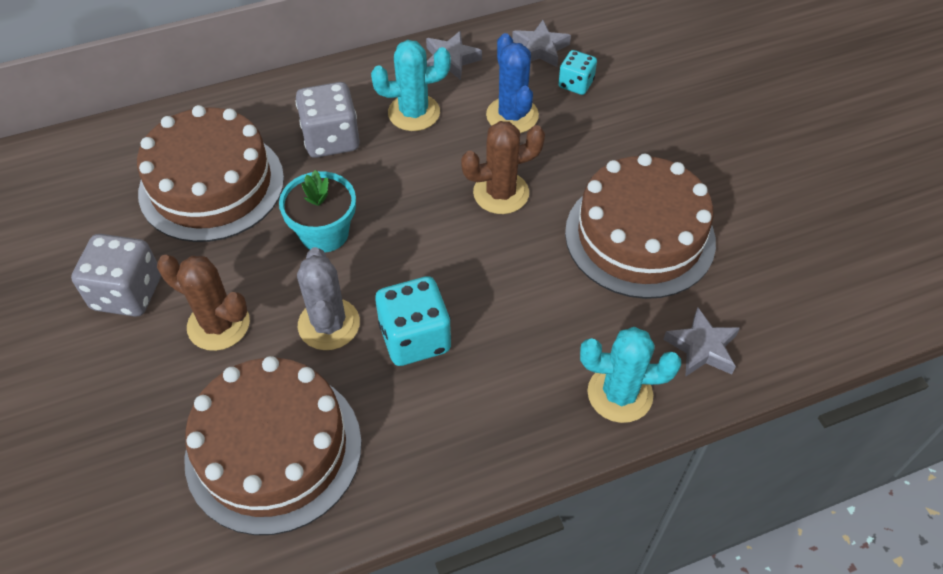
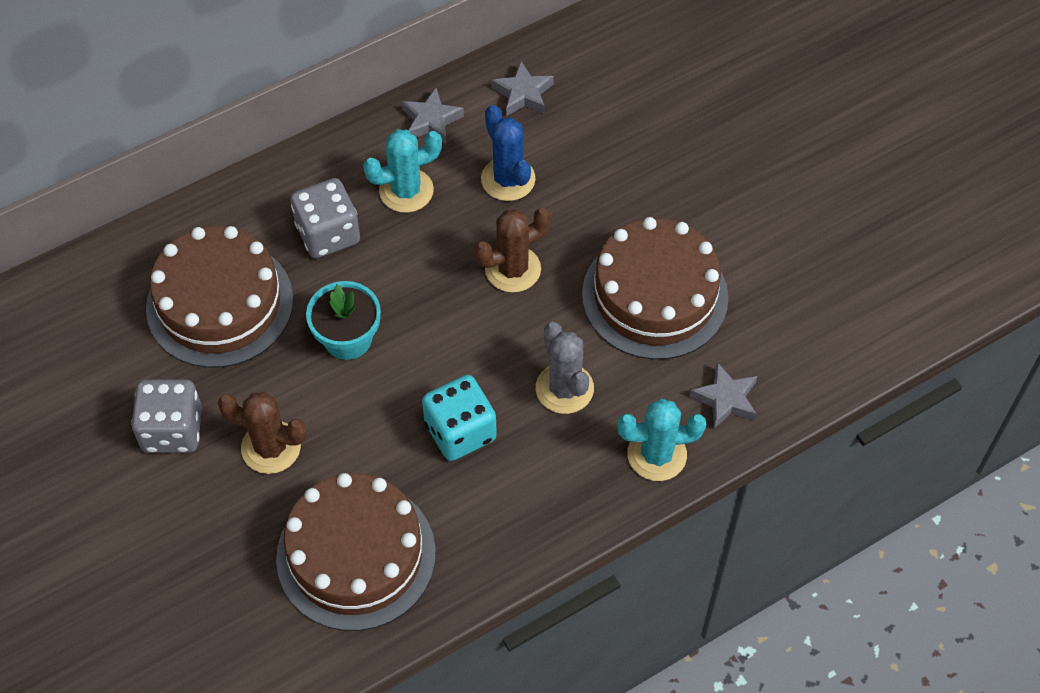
camera: 10 degrees left, 5 degrees up
(329, 324) = (376, 431): grey cactus -> grey cactus (564, 388)
(576, 84) = (567, 132): turquoise dice -> none

